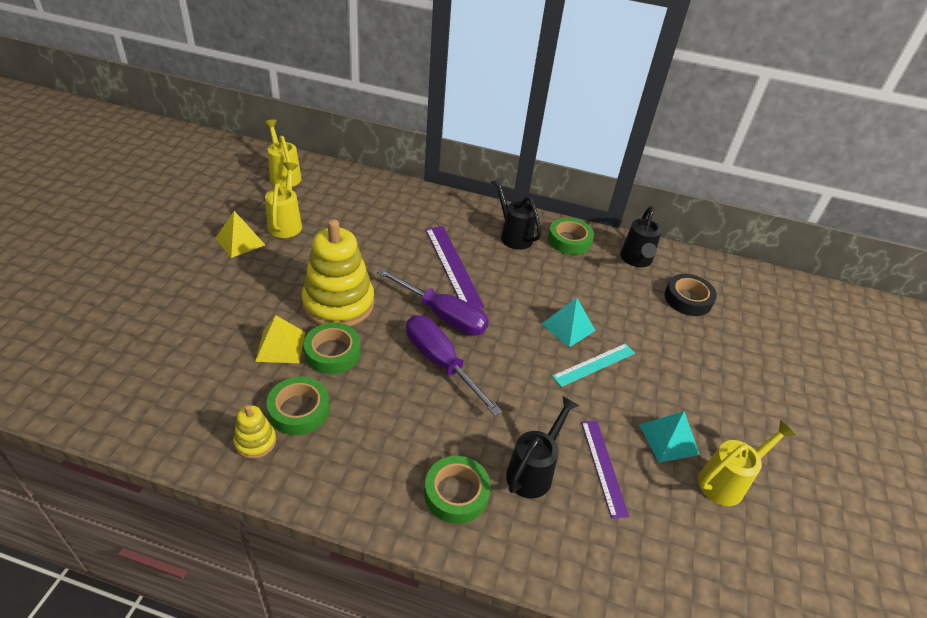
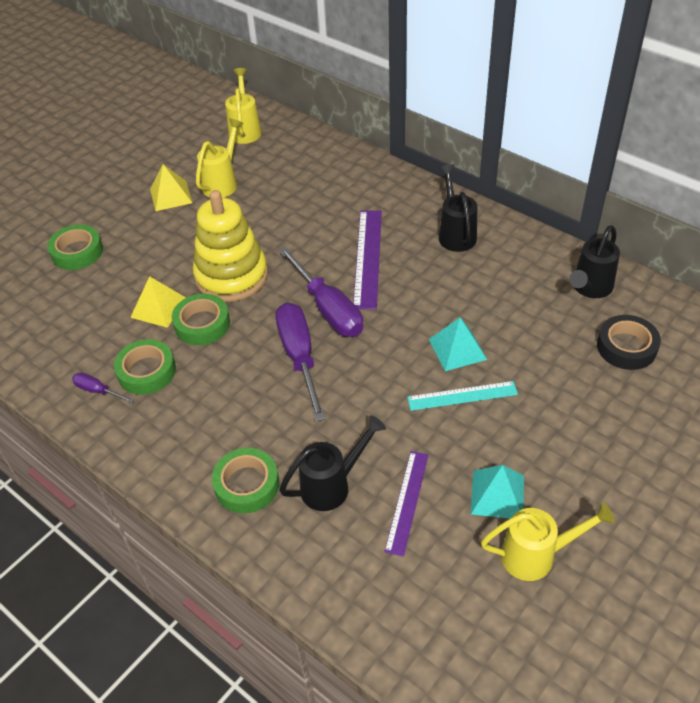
camera: 30 degrees right, 5 degrees up
(255, 442) = (97, 391): yellow stacking toy -> purple screwdriver
(569, 240) = (519, 250): green tape -> green tape (77, 252)

